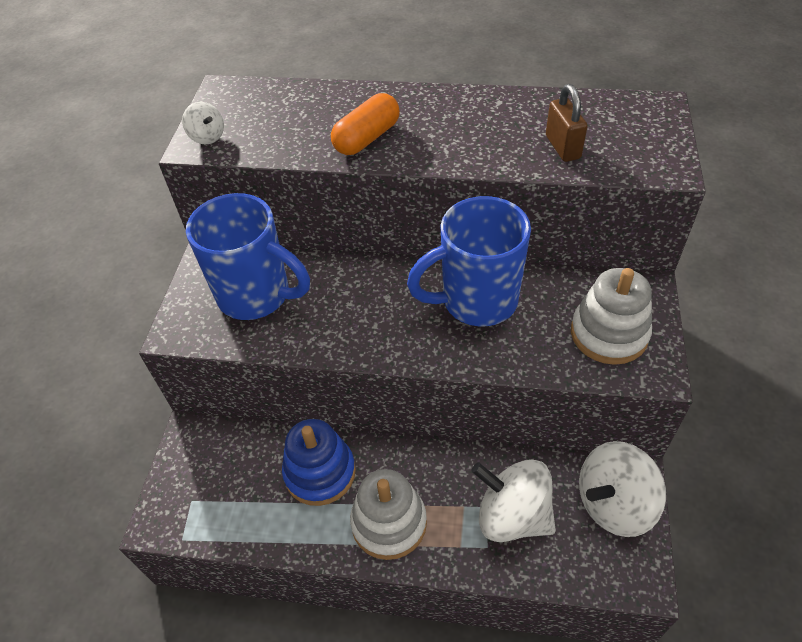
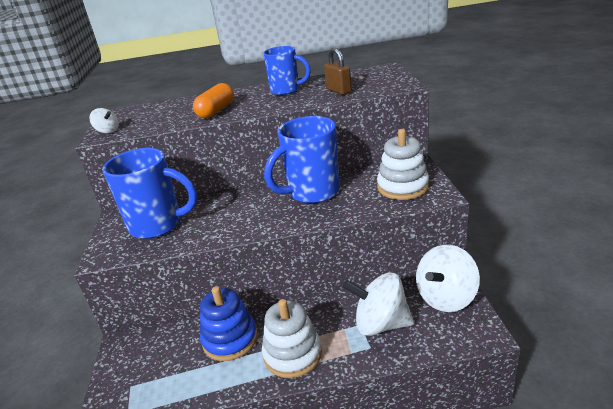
camera: 15 degrees left, 20 degrees down
(484, 117) = (286, 90): none -> blue mug

